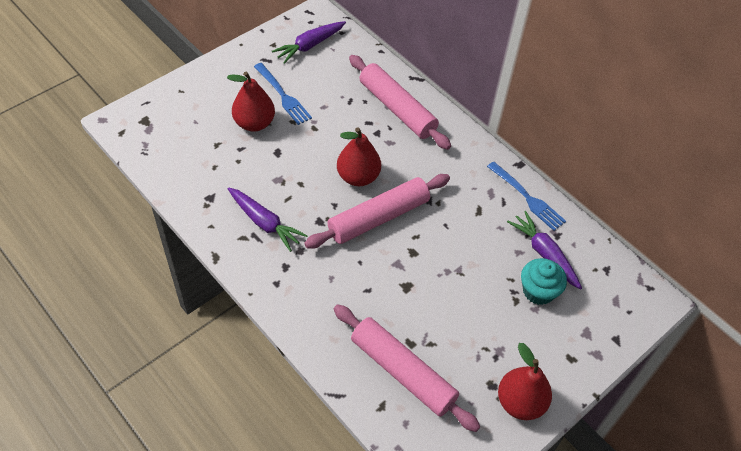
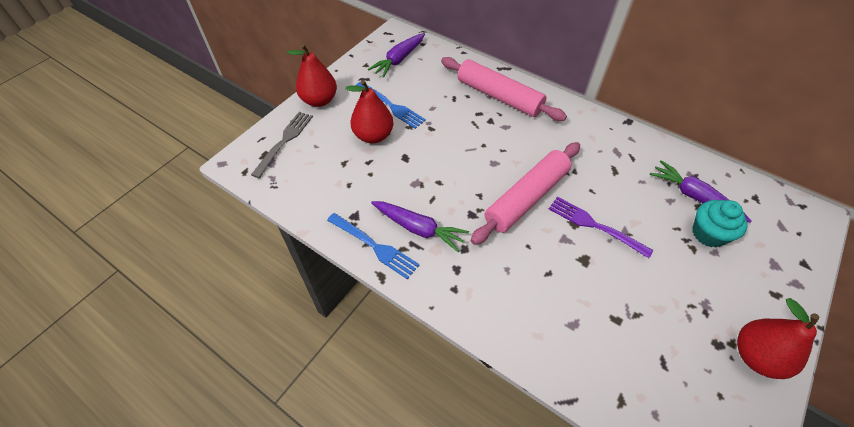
camera: 10 degrees left, 0 degrees up
(167, 110) = (284, 141): none -> grey fork
(358, 177) = (490, 164): red pear -> red pear (319, 100)
(402, 372) = (624, 355): pink rolling pin -> none
(432, 258) = (595, 225): none -> purple fork
(527, 198) = (651, 149): blue fork -> blue fork (374, 246)

